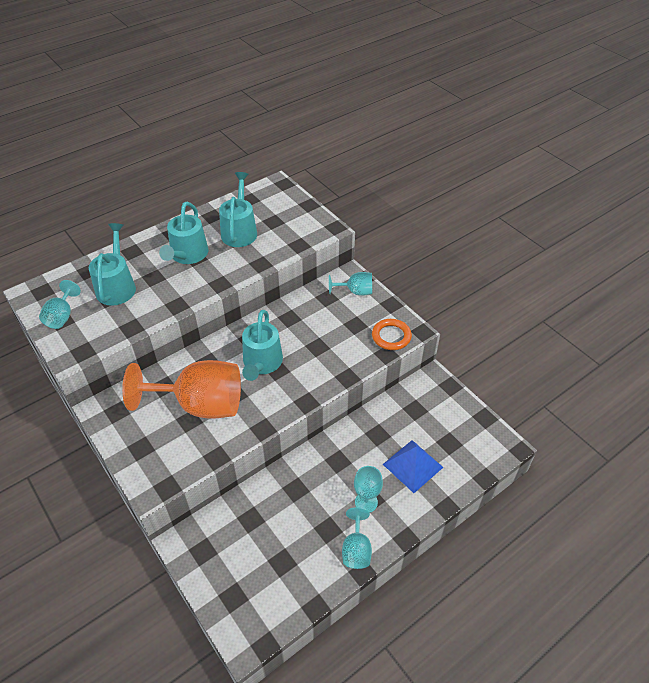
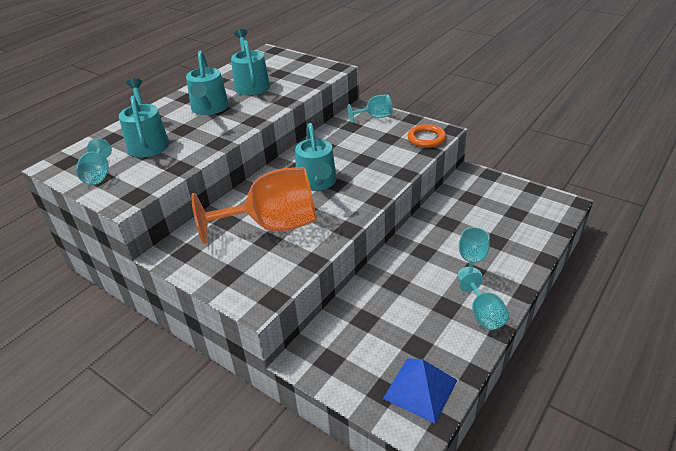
camera: 15 degrees left, 10 degrees down
(413, 465) = (495, 237): blue pyramid -> blue pyramid (420, 389)

